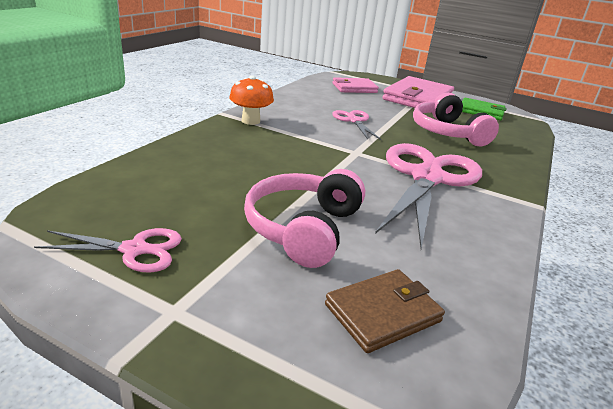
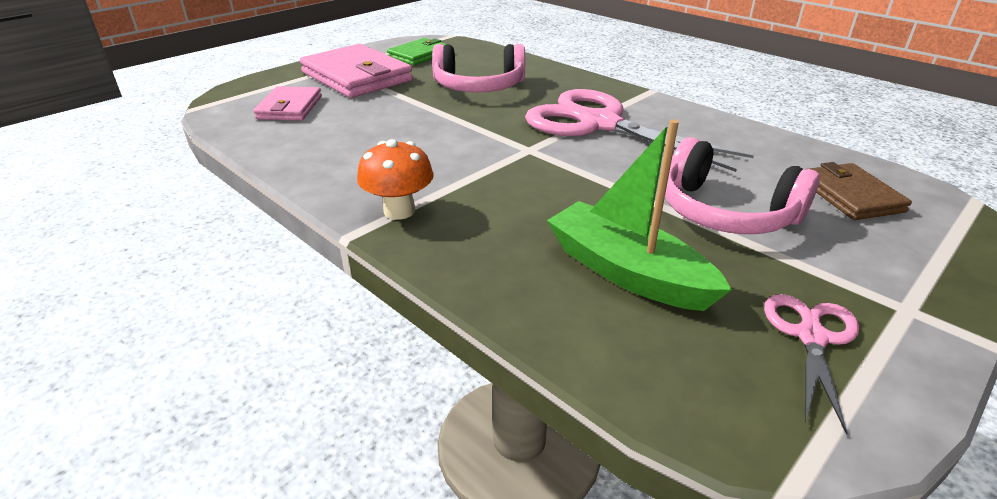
camera: 70 degrees left, 5 degrees up
(203, 184) = (627, 272): none -> green boat
(354, 121) = (425, 132): pink scissors -> none

